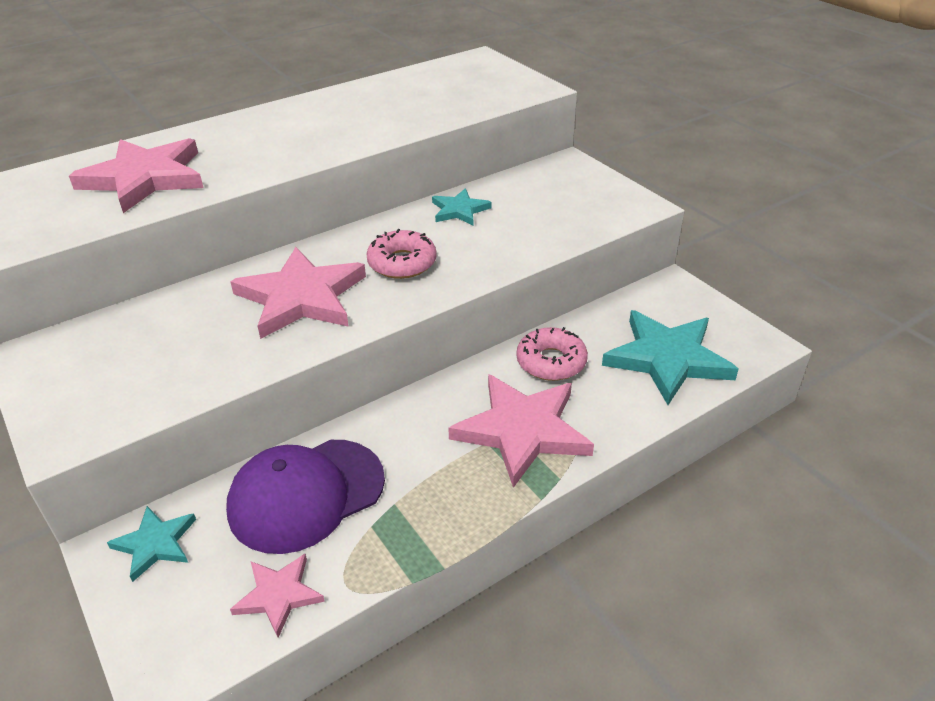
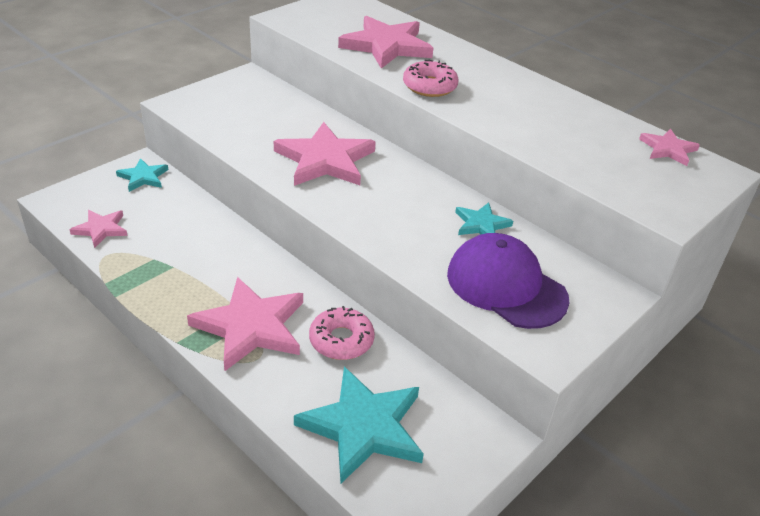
camera: 75 degrees right, 0 degrees up
(306, 494) = (181, 226): purple cap -> purple cap (506, 286)
(402, 263) = (384, 201): pink donut -> pink donut (429, 86)
(440, 70) = (668, 149): none -> pink star

